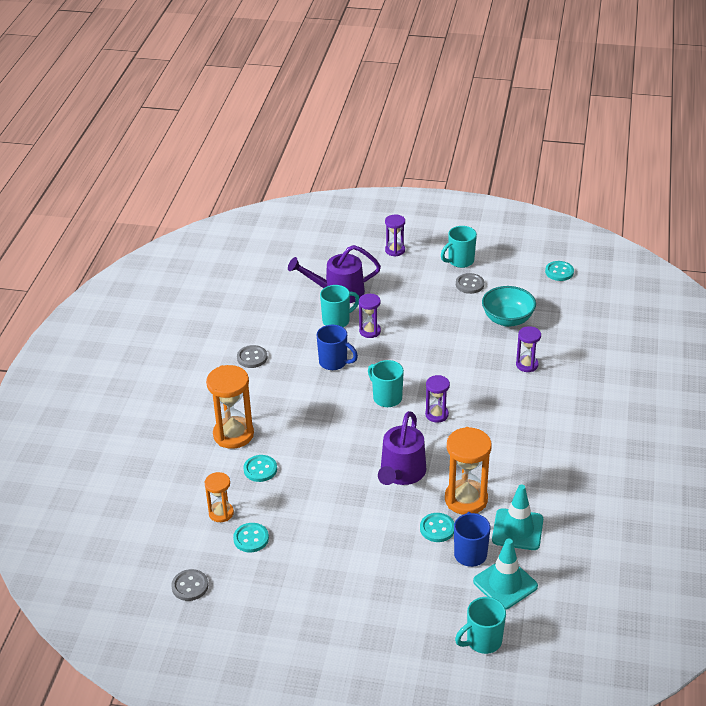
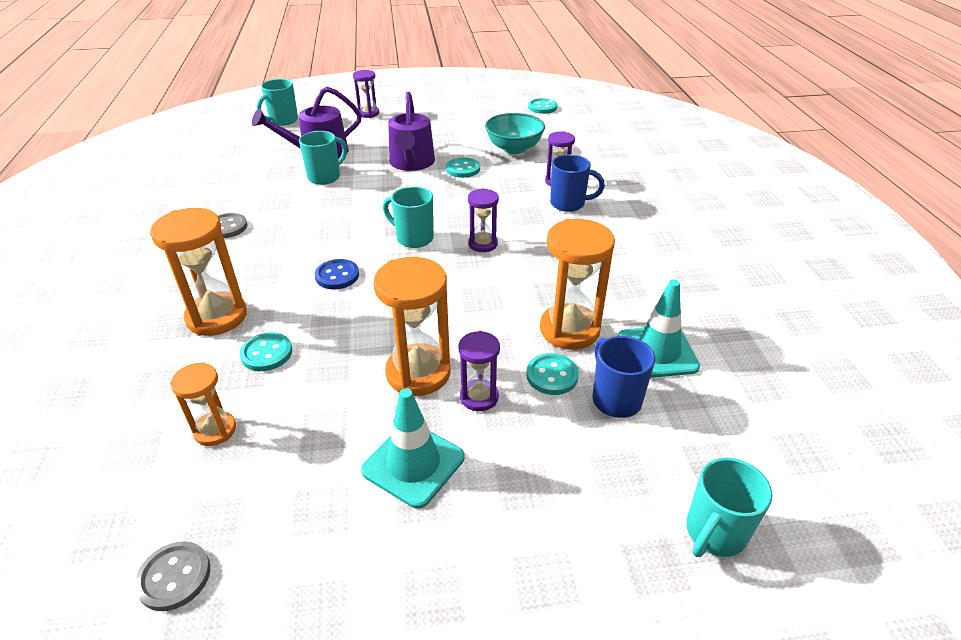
camera: 20 degrees left, 0 degrees up
(251, 538) = (274, 459): turquoise button -> turquoise button (463, 169)
(321, 419) = (337, 276): none -> blue button
(334, 362) = (335, 215): blue mug -> blue mug (569, 204)
(352, 506) = (418, 373): none -> orange hourglass
(370, 331) = (367, 180): purple hourglass -> purple hourglass (479, 397)
(401, 474) = (469, 317): purple watering can -> purple watering can (411, 163)
(460, 261) = (440, 112): turquoise mug -> turquoise mug (283, 121)
(469, 284) = (459, 128): grey button -> none
(505, 584) = (688, 430): turquoise traffic cone -> turquoise traffic cone (413, 464)

